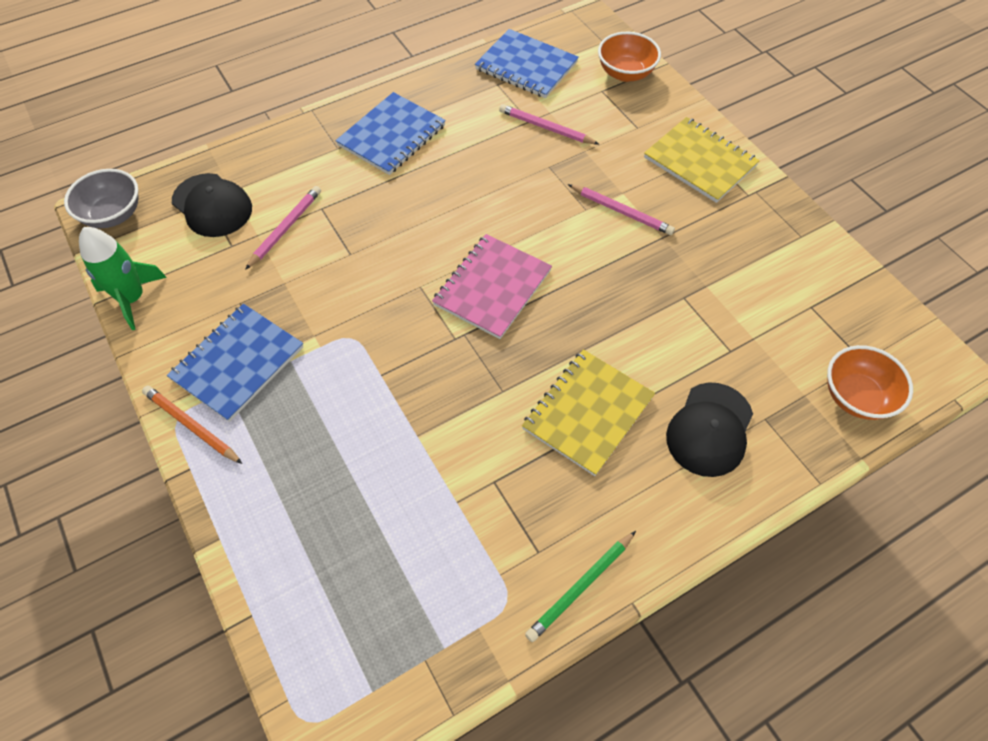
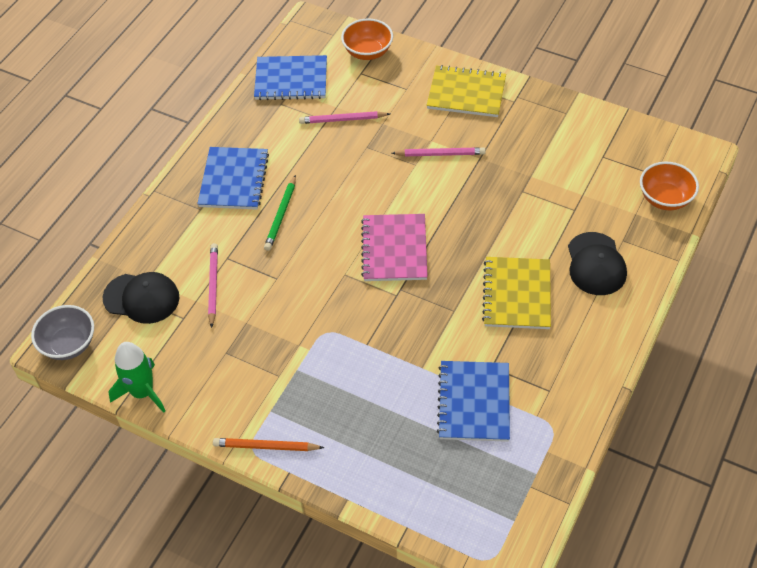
camera: 30 degrees left, 5 degrees down
(238, 363) = (261, 391): blue notebook -> blue notebook (474, 402)
(580, 587) = (588, 395): green pencil -> green pencil (281, 215)

